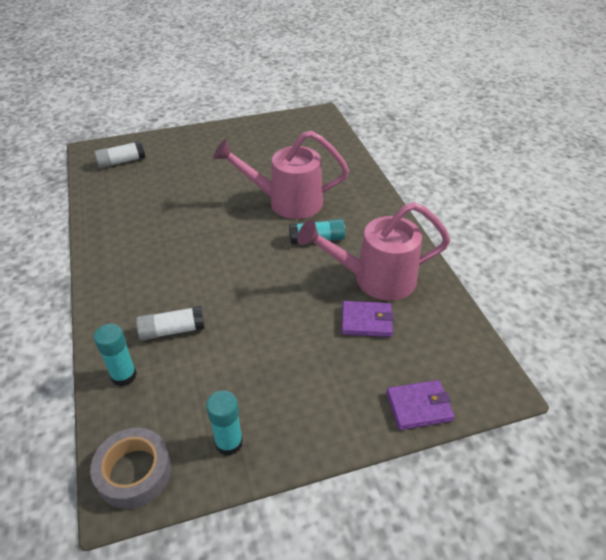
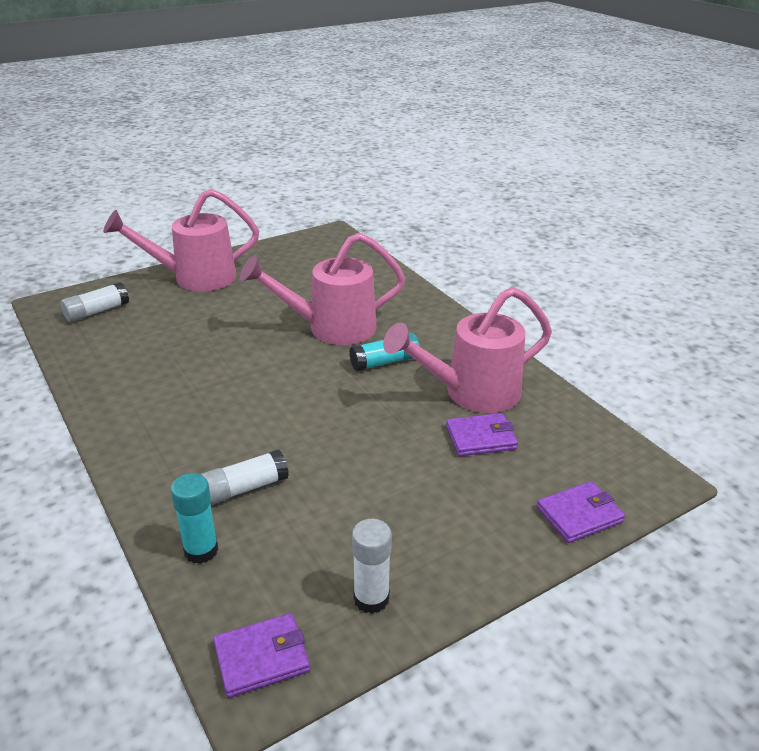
camera: 15 degrees left, 10 degrees down
(134, 472) = (261, 658): grey tape -> purple wallet
(201, 142) = (196, 278): none -> pink watering can
(229, 443) = (371, 598): turquoise glue stick -> white glue stick

